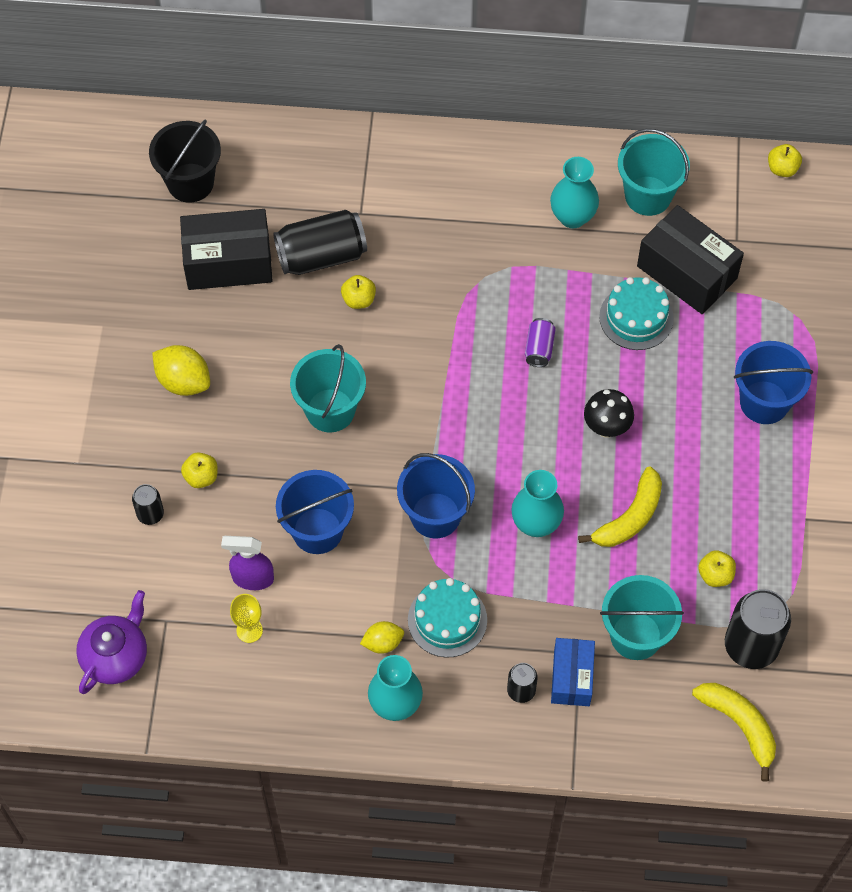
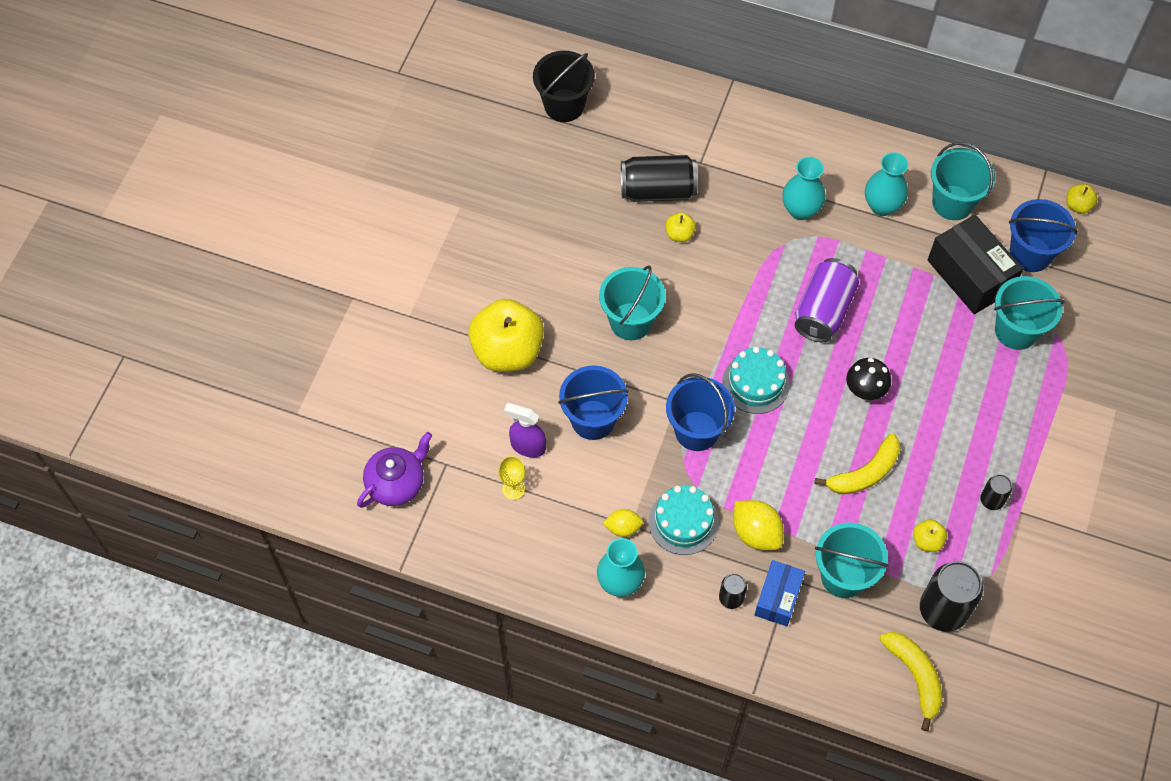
camera: 15 degrees right, 0 degrees up
(150, 514) = (457, 372): black can -> black can (991, 500)
(183, 381) = (514, 268): yellow lemon -> yellow lemon (756, 533)
(201, 477) = (507, 351): yellow apple -> yellow apple, size x2.35
(228, 262) = (578, 178): black box -> none
(536, 523) = (781, 459): turquoise vase -> turquoise vase (800, 210)
(539, 348) = (823, 311): purple can -> purple can, size x1.96
(636, 317) = (915, 304): turquoise cake -> turquoise cake (756, 383)
(751, 322) = (1016, 330): none -> turquoise bucket
(764, 402) = (1009, 402): blue bucket -> blue bucket (1030, 254)

